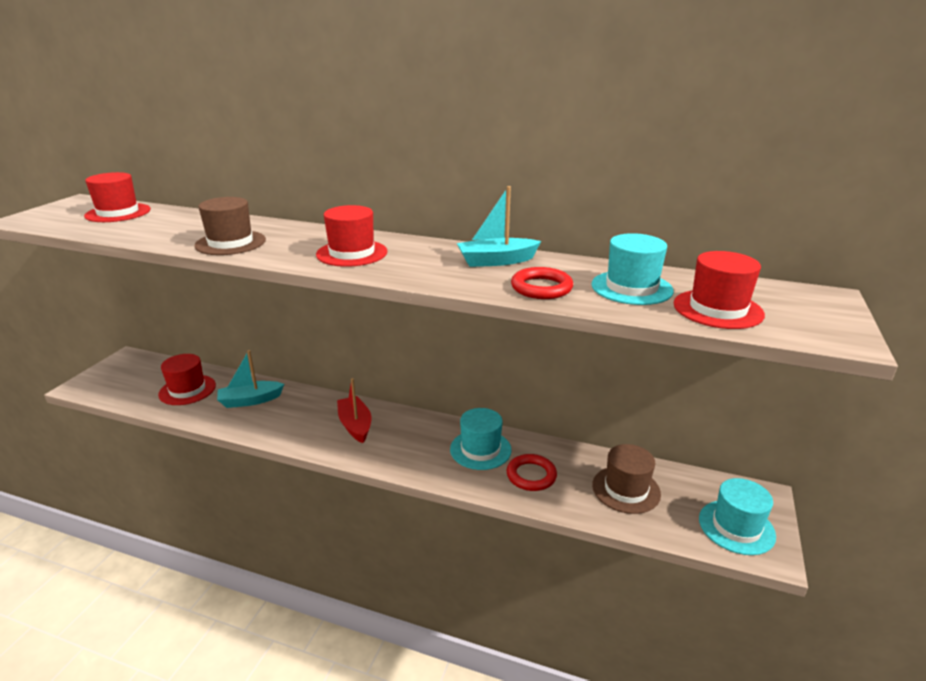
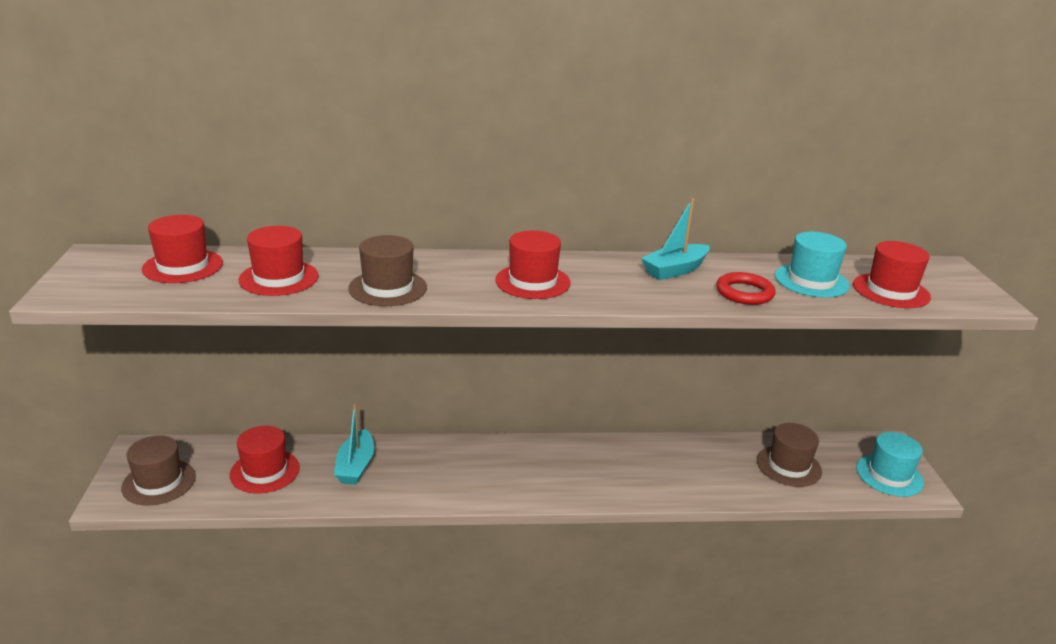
camera: 25 degrees left, 0 degrees up
(117, 382) = (159, 482): none -> brown hat
(166, 227) = (279, 278): none -> red hat
(250, 400) = (355, 466): turquoise boat -> turquoise boat turned 45 degrees counterclockwise
(355, 425) = (498, 466): red boat -> none
(480, 449) = (640, 461): turquoise hat -> none
(531, 475) = (703, 474): red ring -> none

